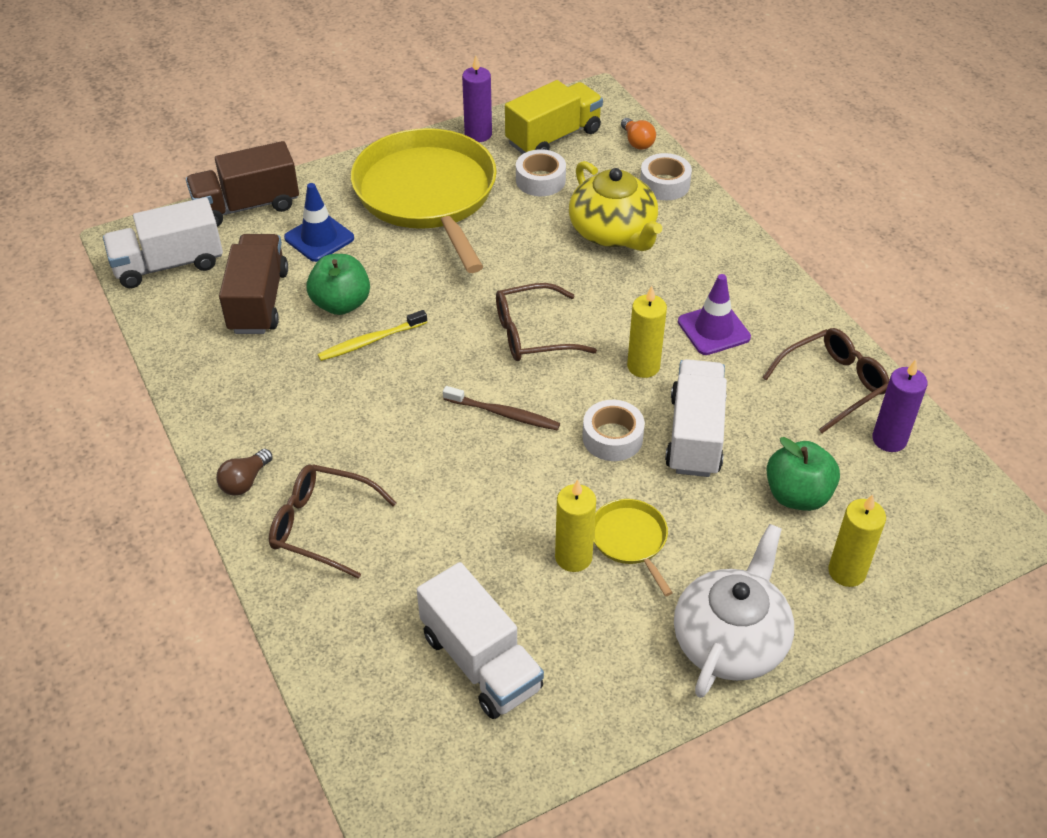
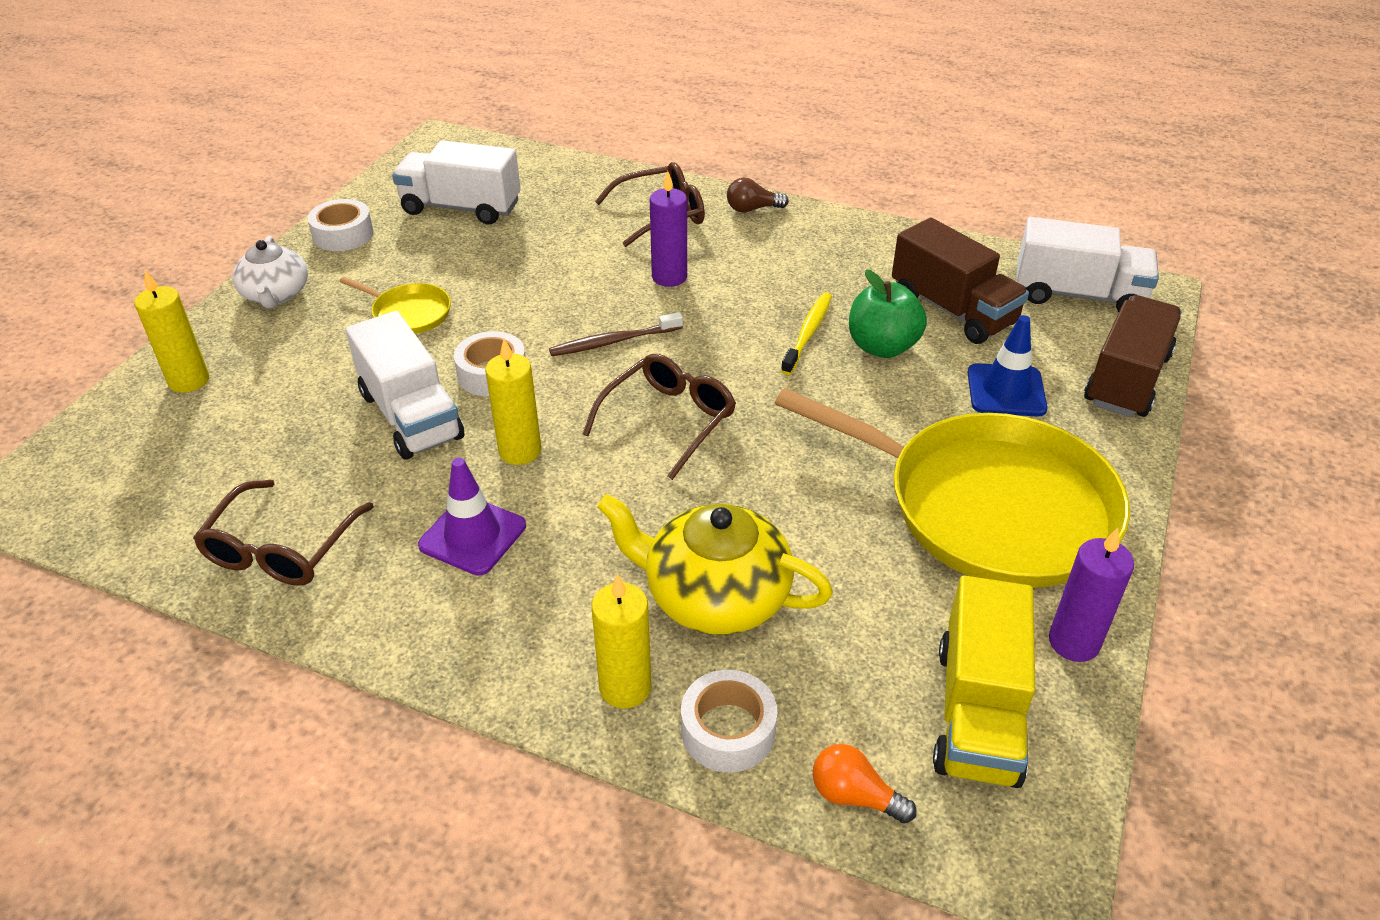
camera: 140 degrees right, 5 degrees down
(169, 264) = (1078, 295): white truck -> white truck turned 75 degrees clockwise
(245, 481) = (752, 209): brown light bulb -> brown light bulb turned 90 degrees counterclockwise
(540, 180) = (896, 618): white tape -> white tape (343, 234)
(573, 557) = (447, 283): yellow candle -> yellow candle (625, 687)
(730, 640) = (276, 294): white teapot -> white teapot, size x0.66
(797, 495) = (268, 416): green apple -> none
(889, 439) = (183, 520): purple candle -> purple candle (669, 277)

